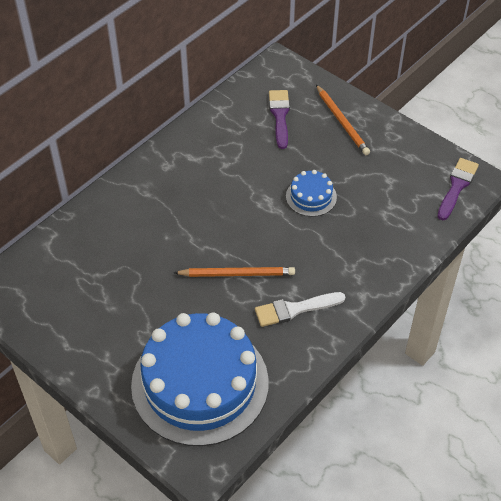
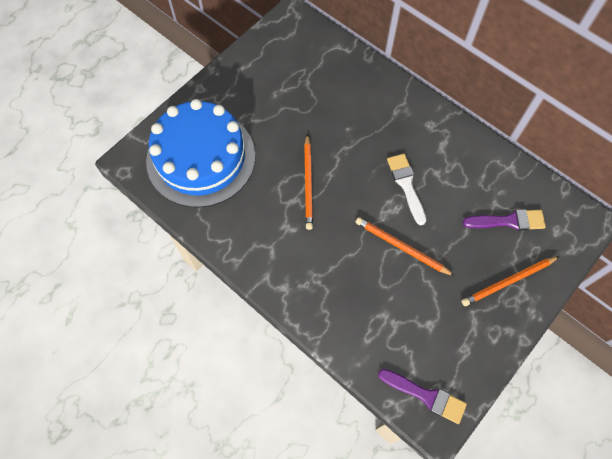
camera: 90 degrees right, 15 degrees up
(295, 309) = (269, 229): white brush -> white brush (406, 185)
(311, 197) = (401, 247): blue cake -> orange pencil

